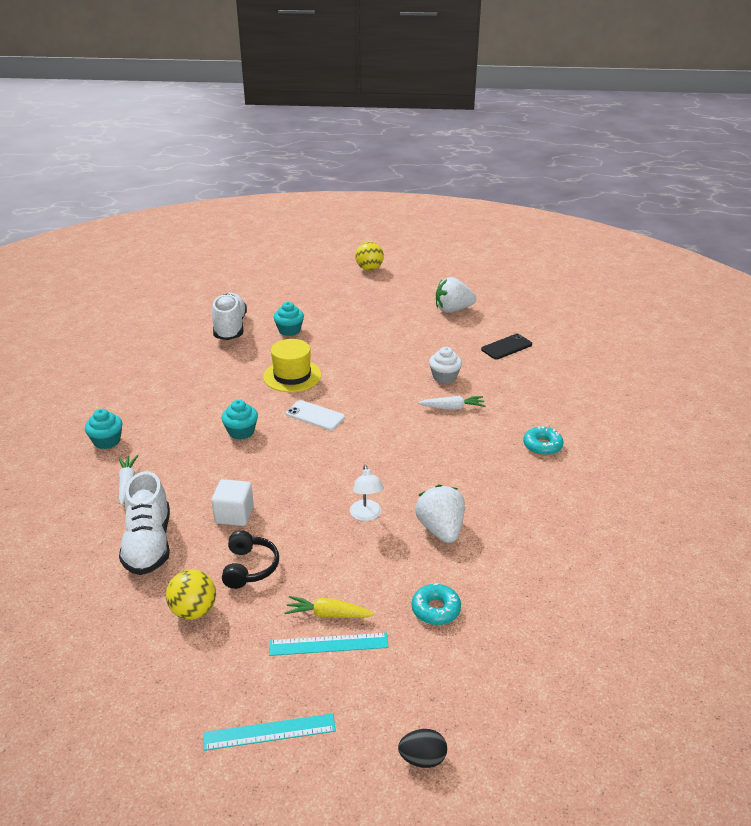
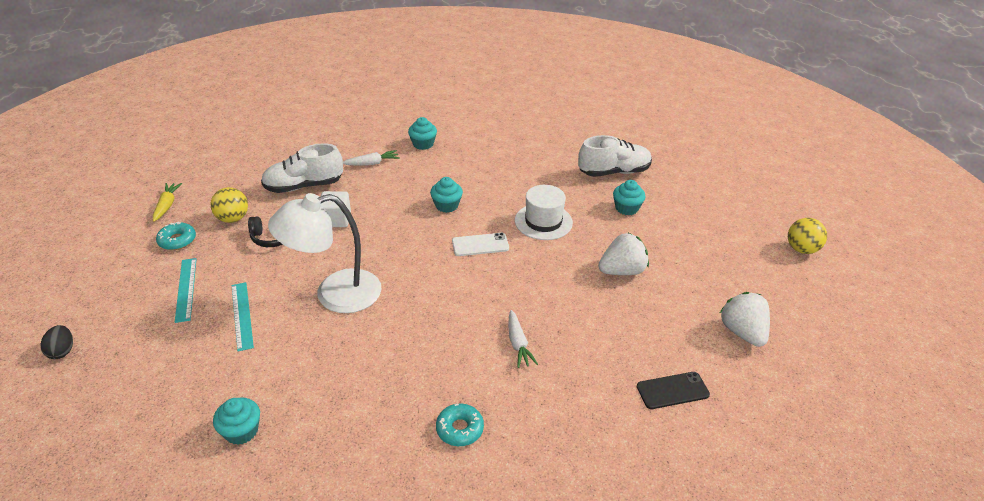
camera: 80 degrees right, 5 degrees up
(269, 732) = (113, 271): turquoise ruler -> turquoise ruler (242, 315)
(292, 376) = (543, 221): yellow hat -> white hat
(315, 416) = (480, 245): white phone -> white phone turned 60 degrees clockwise
(328, 614) = (217, 285): yellow carrot -> yellow carrot (167, 205)
(366, 515) = (335, 294): white lamp -> white lamp, size x2.18
(435, 609) = (211, 349): turquoise donut -> turquoise donut (177, 240)
(441, 529) = (314, 346): white strawberry -> white strawberry (622, 271)
(444, 377) = (579, 333): white cupcake -> none
(506, 347) = (672, 390): black phone -> black phone turned 60 degrees counterclockwise
(547, 576) = (241, 431): none -> turquoise cupcake

